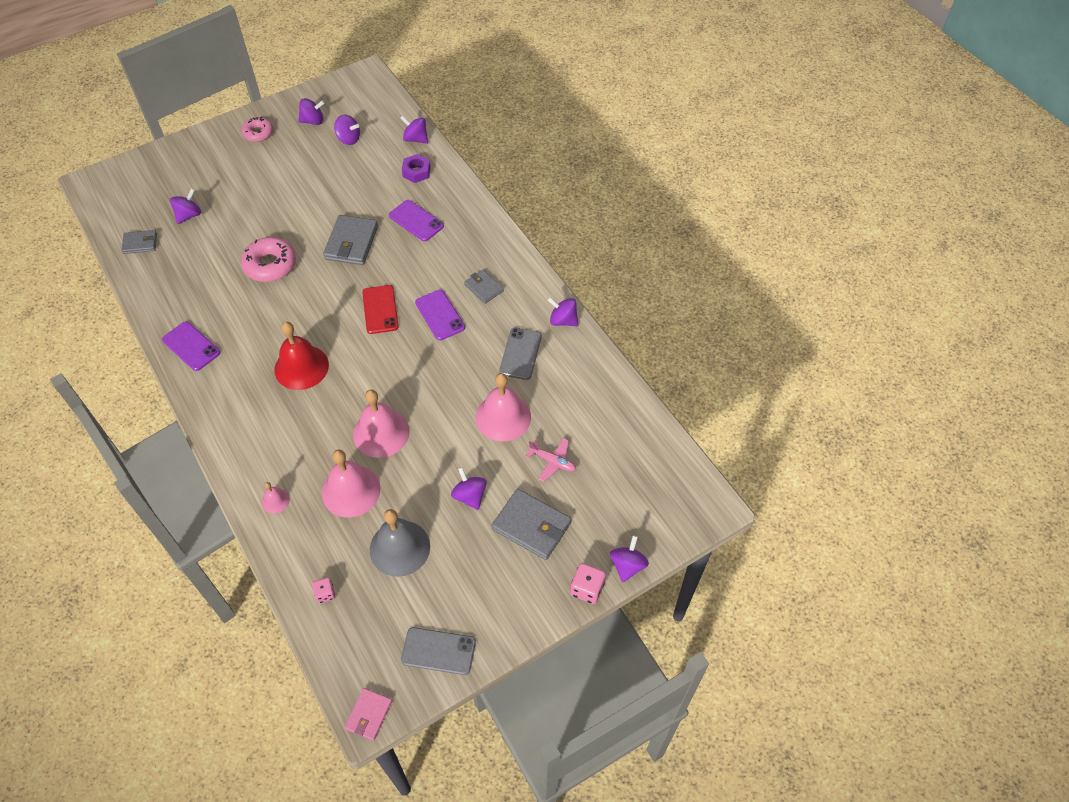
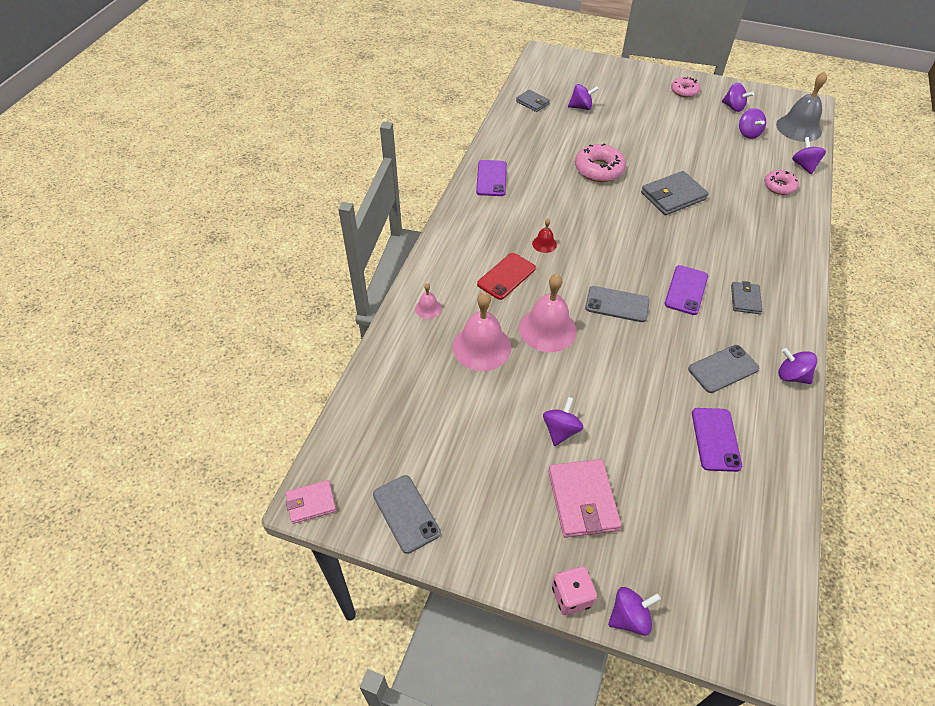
camera: 50 degrees right, 5 degrees down
(301, 367) = (544, 244): red bell -> red bell, size x0.47
(325, 594) = (385, 395): pink dice -> none
(380, 309) = (643, 252): red phone -> red phone (506, 276)
(399, 548) = (467, 415): grey bell -> grey bell (798, 128)
(406, 369) = (617, 304): none -> grey phone
(416, 172) = (779, 186): purple nut -> pink donut
(416, 221) = (741, 217): purple phone -> purple phone (715, 439)
(503, 417) = (654, 400): pink bell -> none
(531, 526) = (582, 500): grey wallet -> pink wallet
(552, 461) = (657, 470): pink plane -> none
(563, 320) = (791, 376): purple spinning top -> purple spinning top turned 45 degrees counterclockwise

